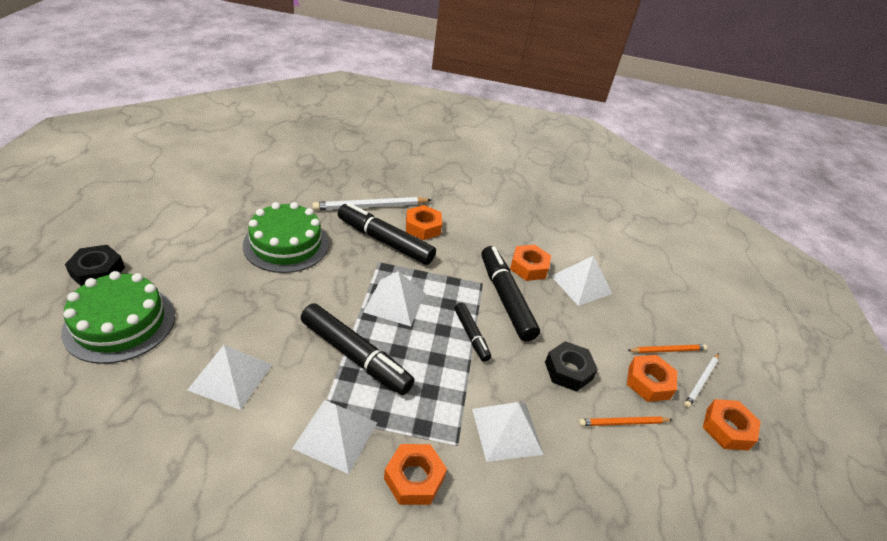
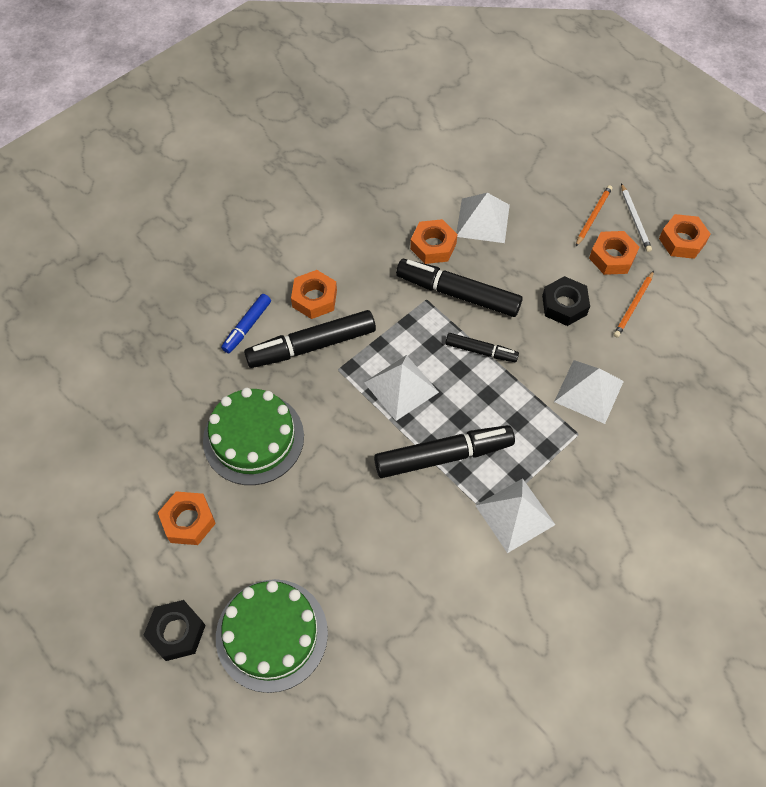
camera: 45 degrees left, 20 degrees up
(231, 377) = (403, 566): white pyramid -> none
(370, 206) = (247, 326): white pencil -> blue marker
(414, 478) = (587, 481): orange nut -> orange nut (188, 521)

